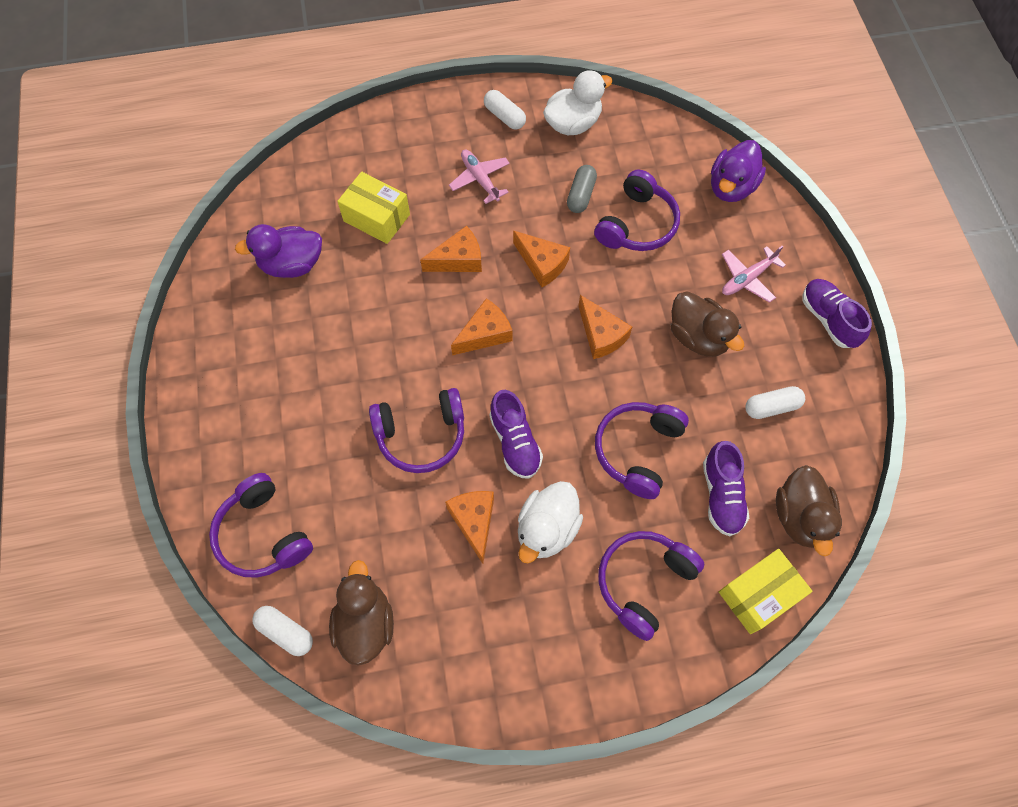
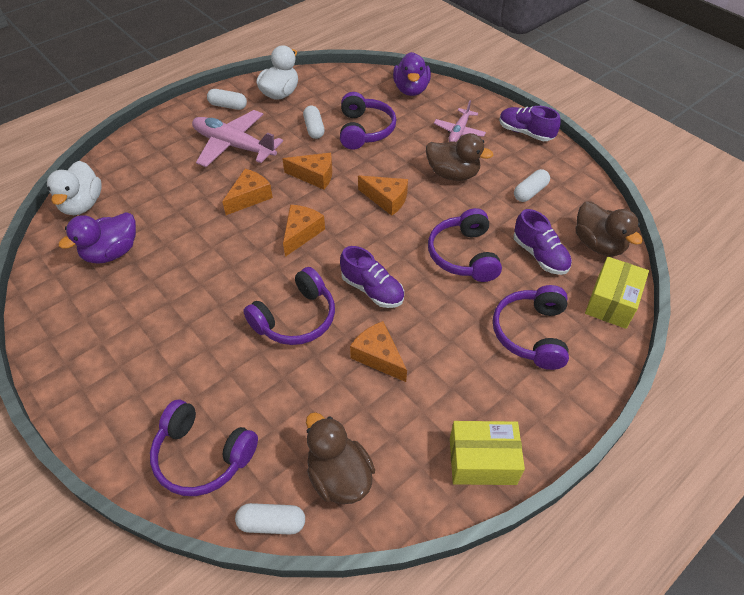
camera: 30 degrees left, 15 degrees down
(376, 218) = (166, 197): yellow box -> yellow box (482, 461)
(480, 179) = (234, 146): pink plane -> pink plane, size x1.76
(547, 529) = (437, 334): white duck -> white duck (82, 204)
(581, 195) = (314, 128): grey capsule -> white capsule

